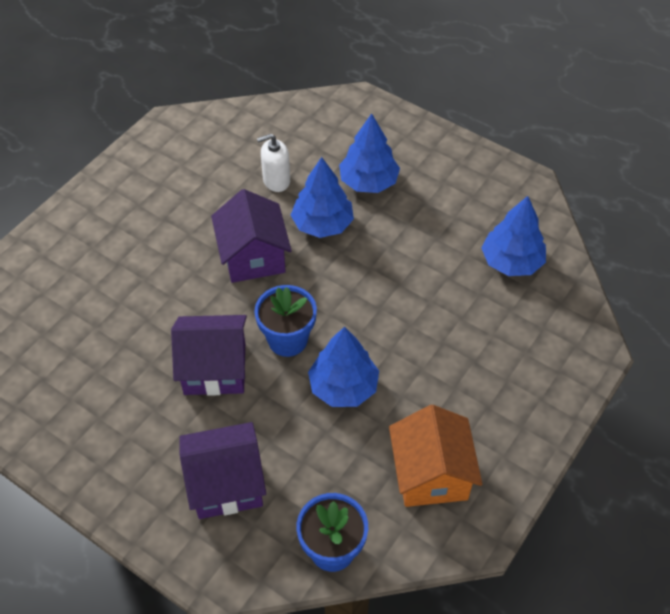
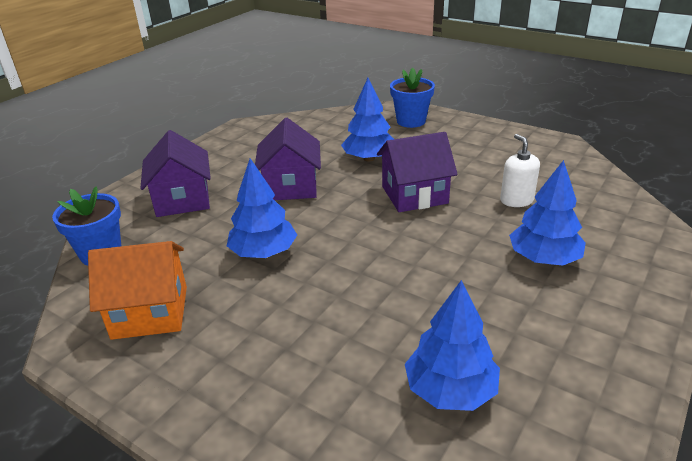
camera: 90 degrees right, 20 degrees down
(287, 340) = (319, 219): blue flower pot -> blue flower pot (411, 121)
(322, 224) = (467, 230): blue tree -> blue tree (369, 158)

